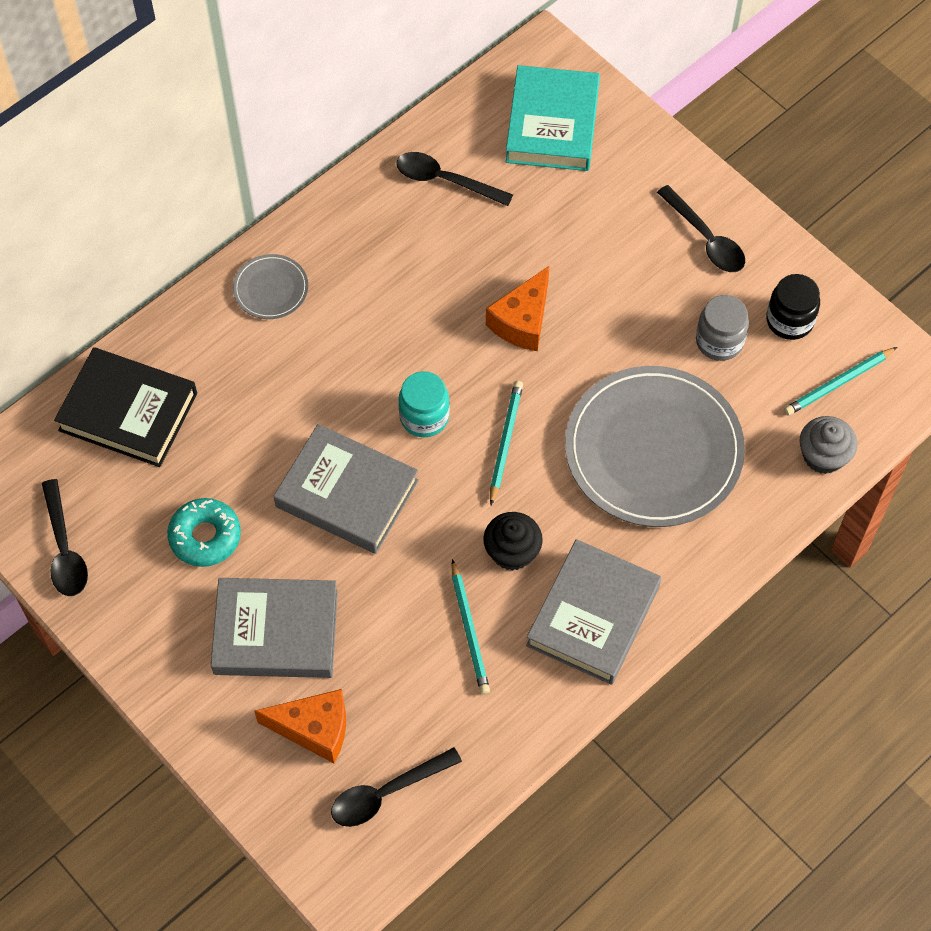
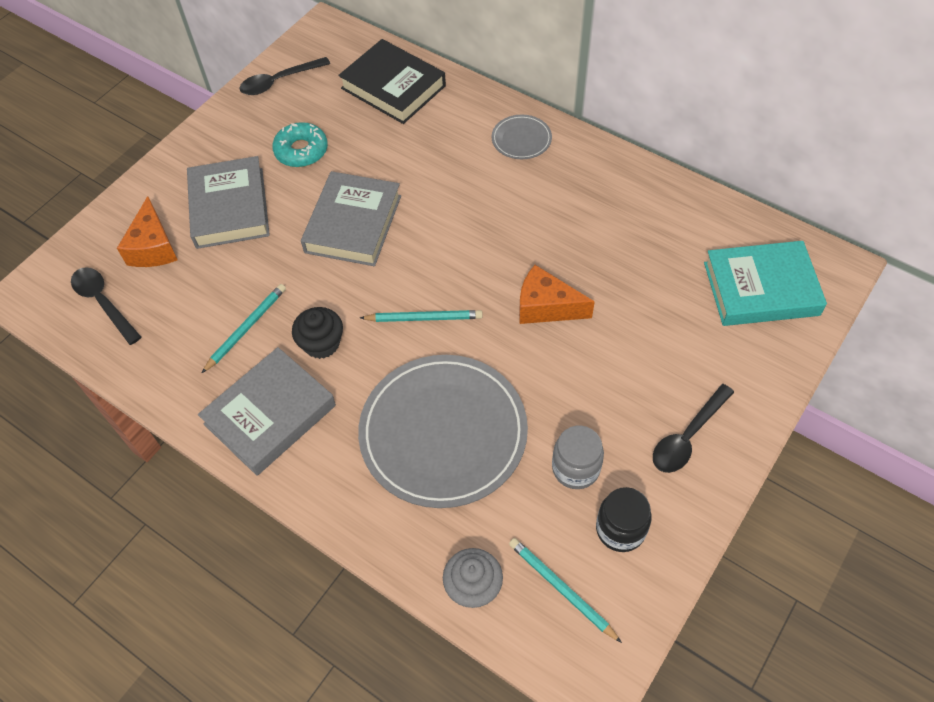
camera: 80 degrees right, 5 degrees down
(128, 412) = (393, 87): black book -> black book turned 60 degrees counterclockwise
(424, 417) = (433, 258): turquoise jar -> none
(445, 180) = (667, 225): black spoon -> none
(469, 630) = (246, 328): turquoise pencil -> turquoise pencil turned 150 degrees clockwise
(593, 616) = (270, 415): grey book -> grey book turned 60 degrees counterclockwise

